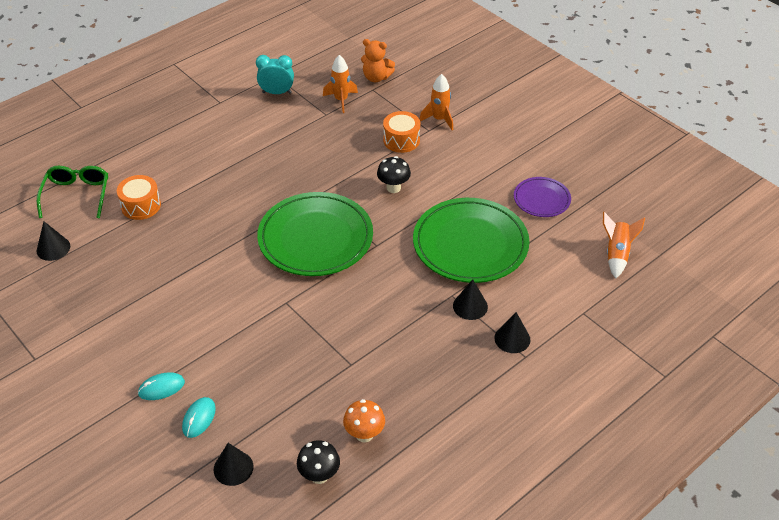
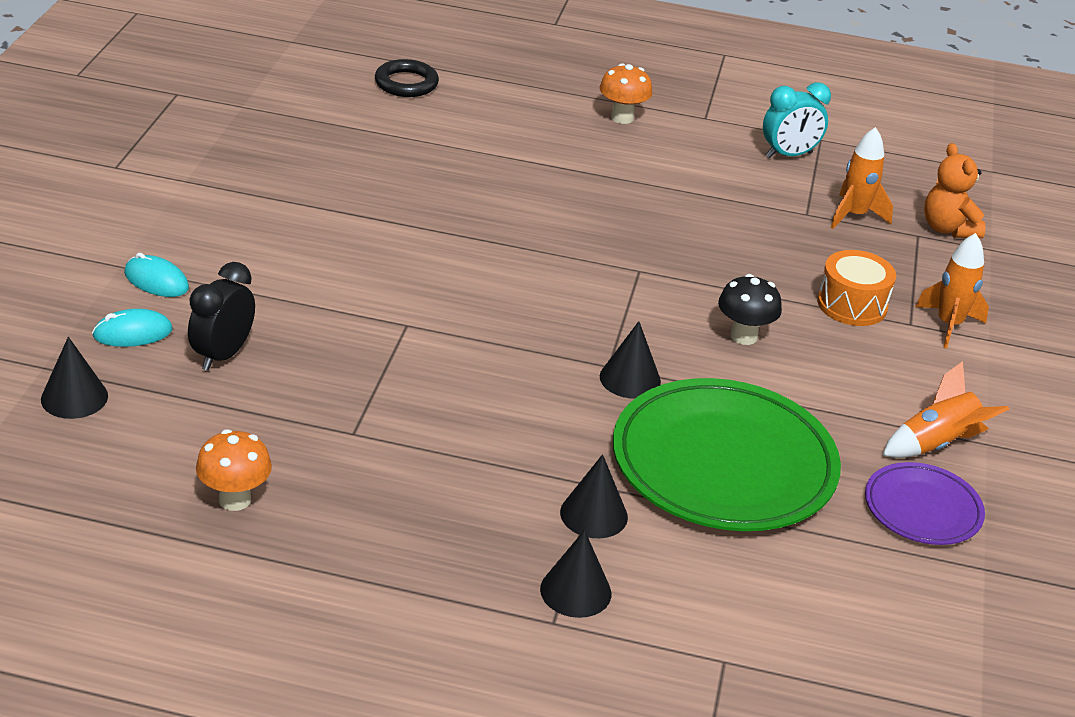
camera: 50 degrees right, 10 degrees down
(53, 248) = (301, 104): black cone -> black cone (630, 379)
(77, 195) = (406, 83): green glasses -> black ring
(141, 205) = (444, 136): orange drum -> none
(191, 131) = (622, 118): none -> orange mushroom
(249, 388) = (223, 355): none -> black clock
(277, 92) = (789, 155): turquoise clock -> turquoise clock turned 105 degrees clockwise
(315, 238) = (555, 302): green plate -> none
(319, 475) = (124, 484): black mushroom -> none
(617, 254) = (911, 655): orange rocket -> orange rocket (937, 444)

